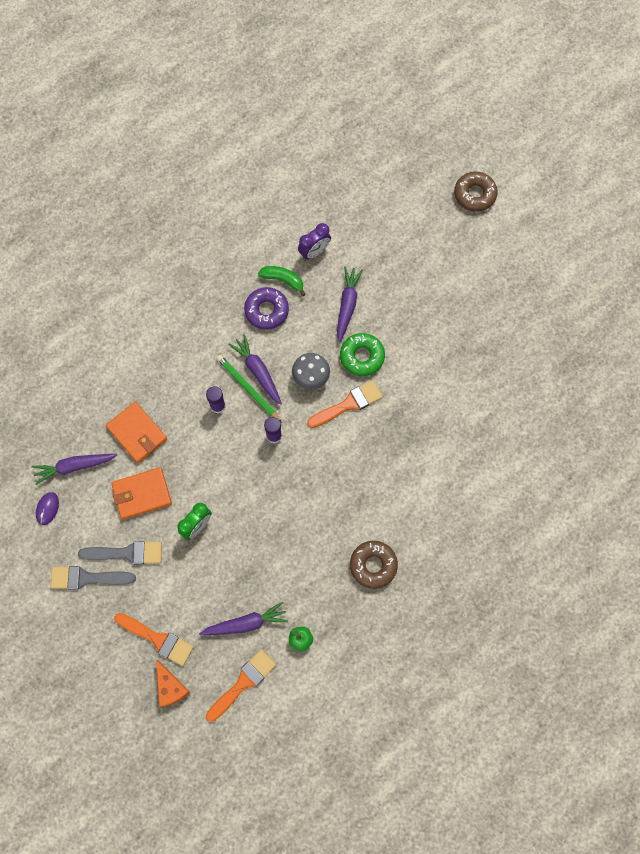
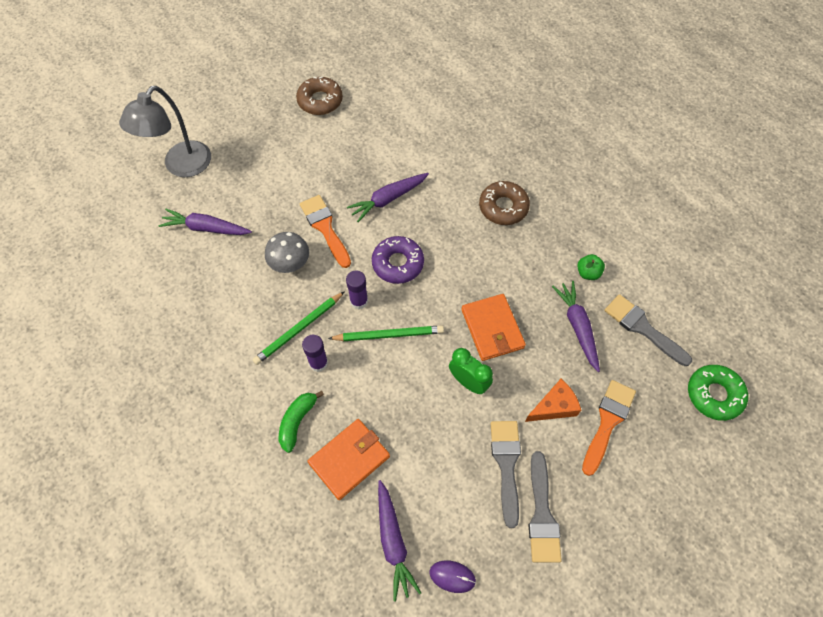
camera: 90 degrees left, 10 degrees down
(142, 494) = (430, 449): orange wallet -> orange wallet (492, 329)
(170, 687) = (660, 405): orange cheese -> orange cheese (554, 407)
(242, 461) = (388, 335): none -> green pencil
(243, 683) = (643, 328): orange brush -> grey brush
(258, 371) = (277, 319): purple carrot -> purple carrot (388, 199)
(266, 311) = (200, 311): purple donut -> purple donut (398, 263)
(283, 280) = (163, 293): green banana -> green banana (297, 421)
(314, 252) = (132, 261): purple clock -> none
(362, 357) = (270, 215): green donut -> green donut (714, 395)
(413, 276) = (181, 166): none -> grey lamp
(474, 194) = (96, 112): brown donut -> brown donut (320, 101)

